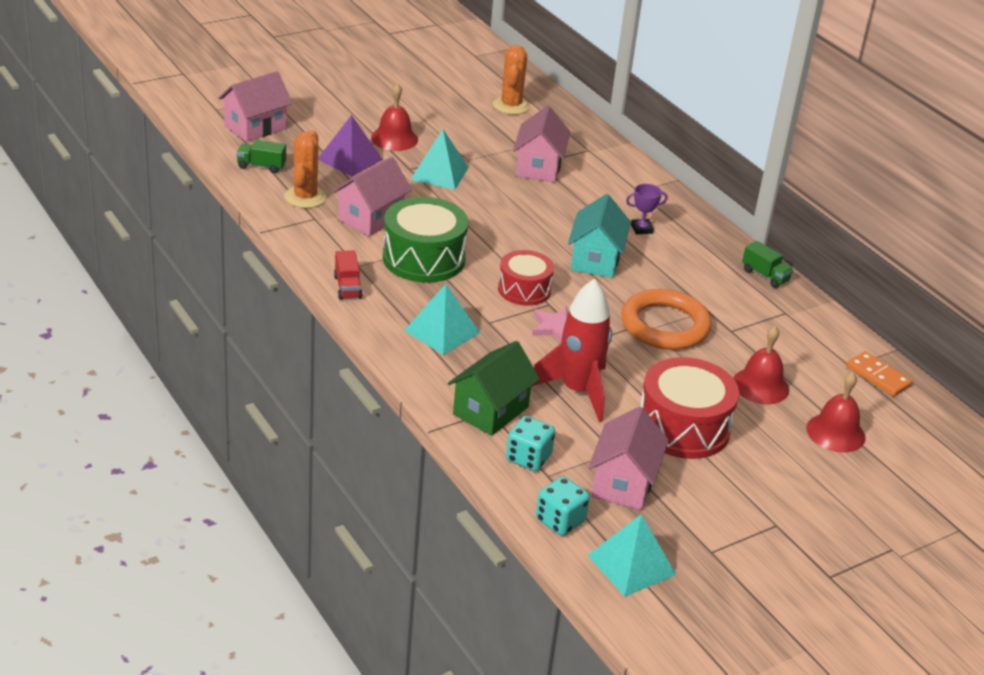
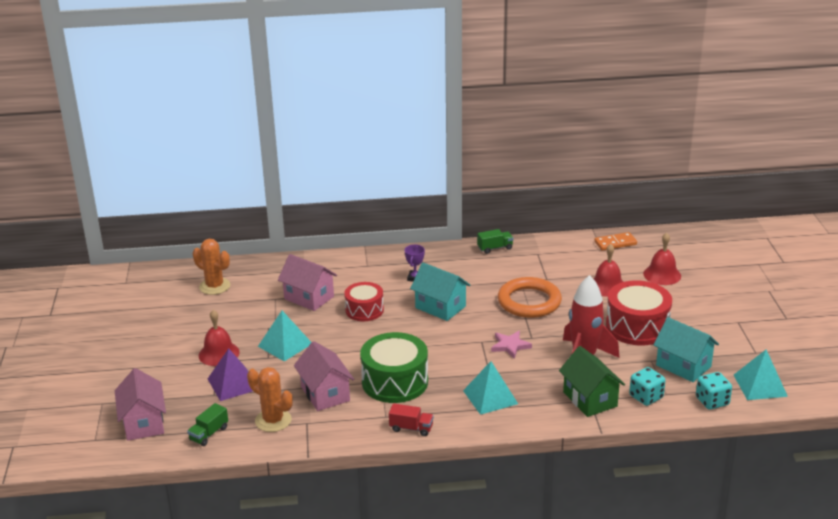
camera: 60 degrees left, 5 degrees down
(524, 289) = (459, 347): red drum -> red drum (364, 310)
(623, 483) = (683, 366): pink house -> turquoise house

